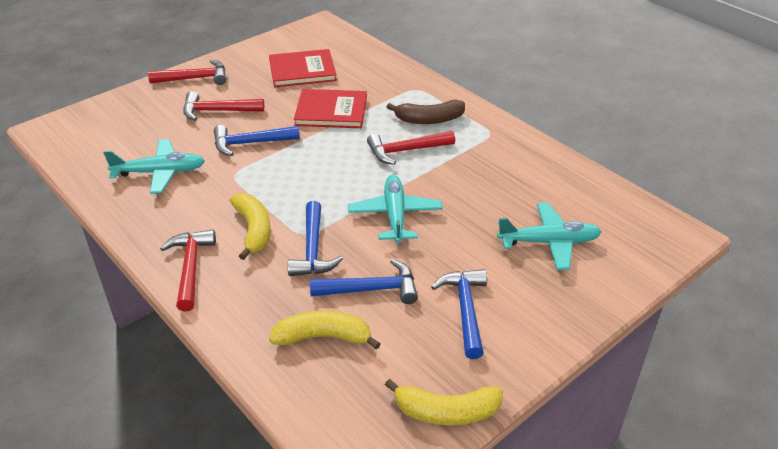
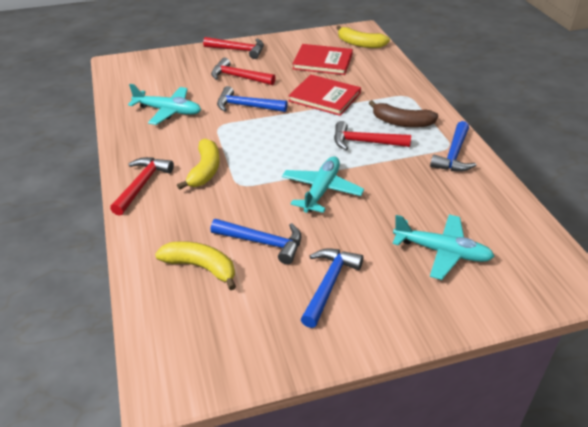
camera: 25 degrees right, 0 degrees up
(313, 249) = (239, 198): blue hammer -> blue hammer (453, 155)
(446, 412) = (256, 362): yellow banana -> yellow banana (360, 44)

